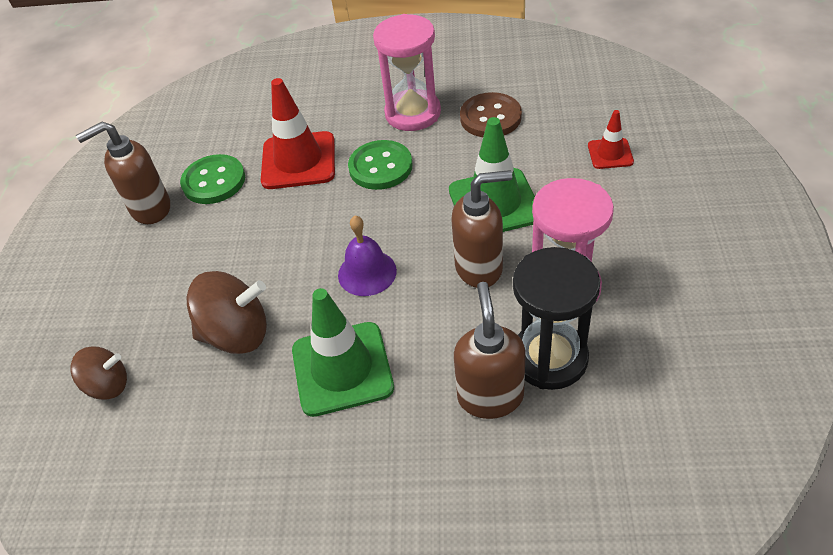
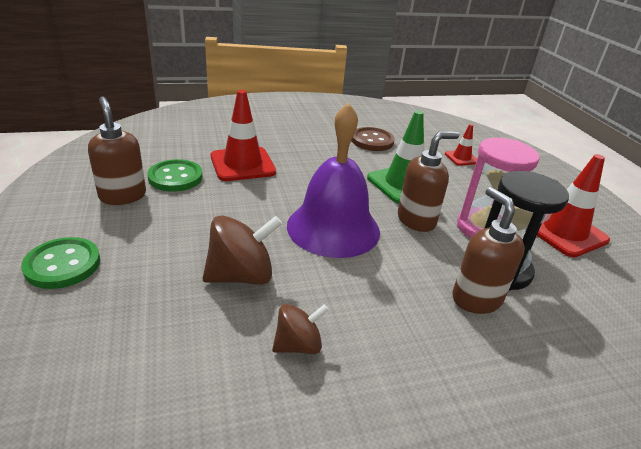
camera: 25 degrees left, 15 degrees down
(108, 385) = (125, 327): brown spinning top -> brown spinning top (298, 345)
(150, 209) = (123, 196): brown soap dispenser -> brown soap dispenser turned 105 degrees clockwise
(342, 368) = (348, 292): green traffic cone -> none
(367, 272) = (333, 228): purple bell -> purple bell, size x1.96
(380, 167) = (309, 167): green button -> green button (63, 265)
(413, 113) = (316, 139): pink hourglass -> none
(684, 303) = (564, 232): none -> red traffic cone

